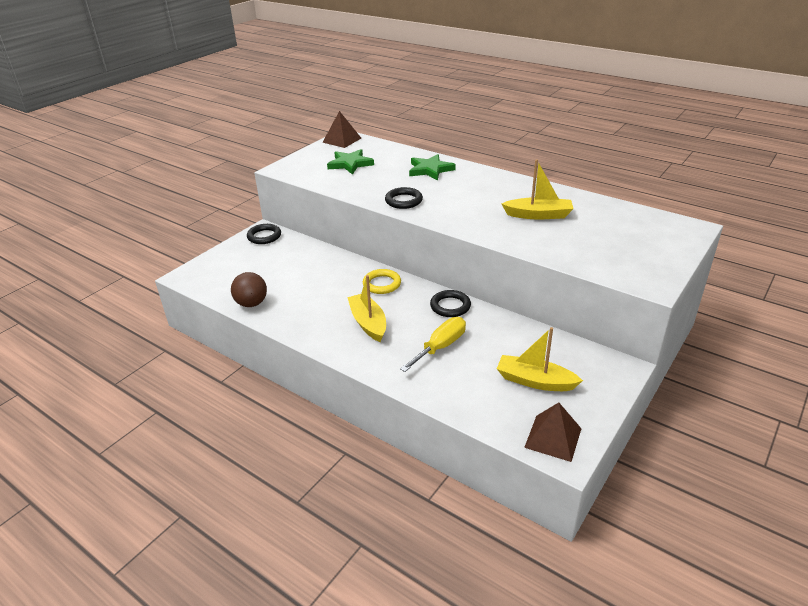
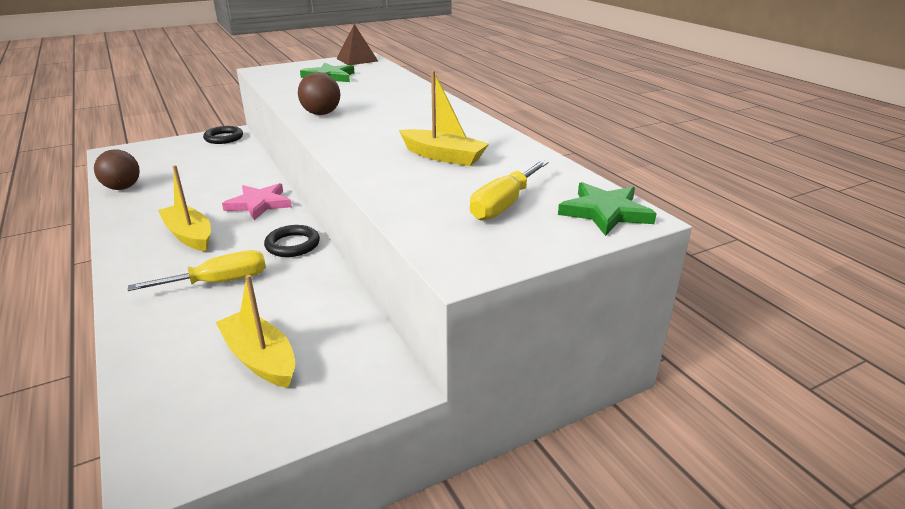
camera: 25 degrees right, 5 degrees down
(368, 323) = (189, 235): yellow boat -> yellow boat turned 45 degrees counterclockwise
(382, 284) = (259, 204): yellow ring -> pink star
(403, 201) = (321, 114): black ring -> brown ball
(430, 170) = (397, 95): green star -> green star (605, 212)
(553, 438) = (176, 439): brown pyramid -> none
(620, 240) = (504, 205): none -> yellow screwdriver

